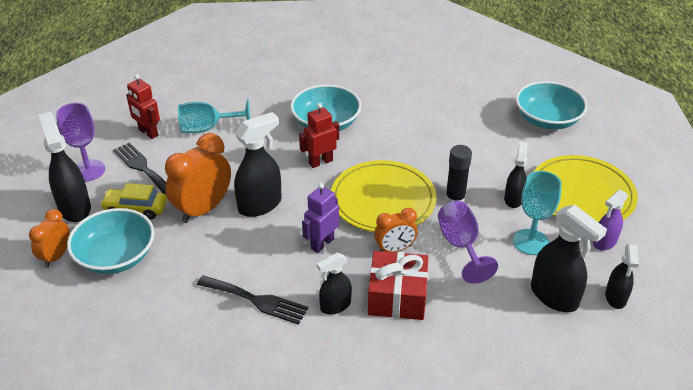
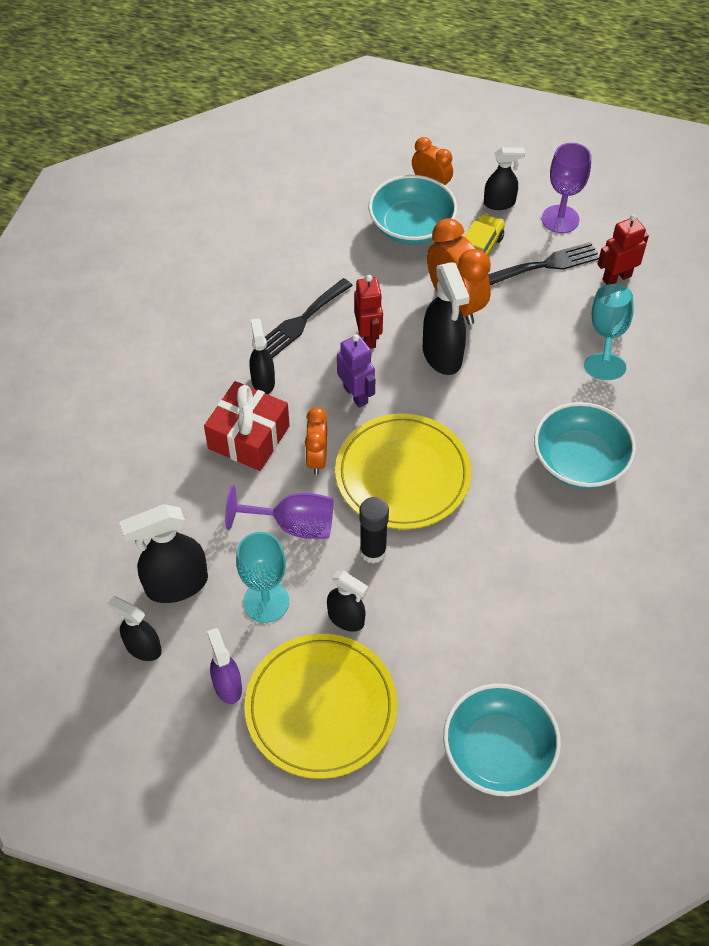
camera: 110 degrees right, 15 degrees up
(75, 208) = (499, 203): black spray bottle -> black spray bottle, size x0.61
(320, 162) = (499, 432): red robot -> red robot (368, 337)

